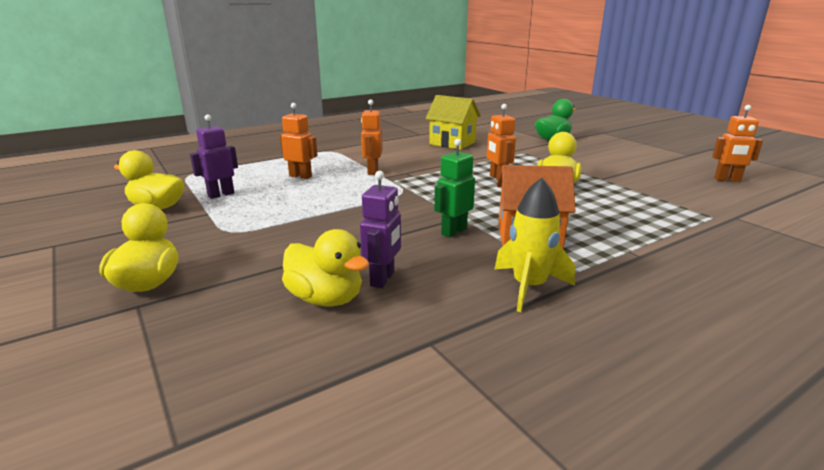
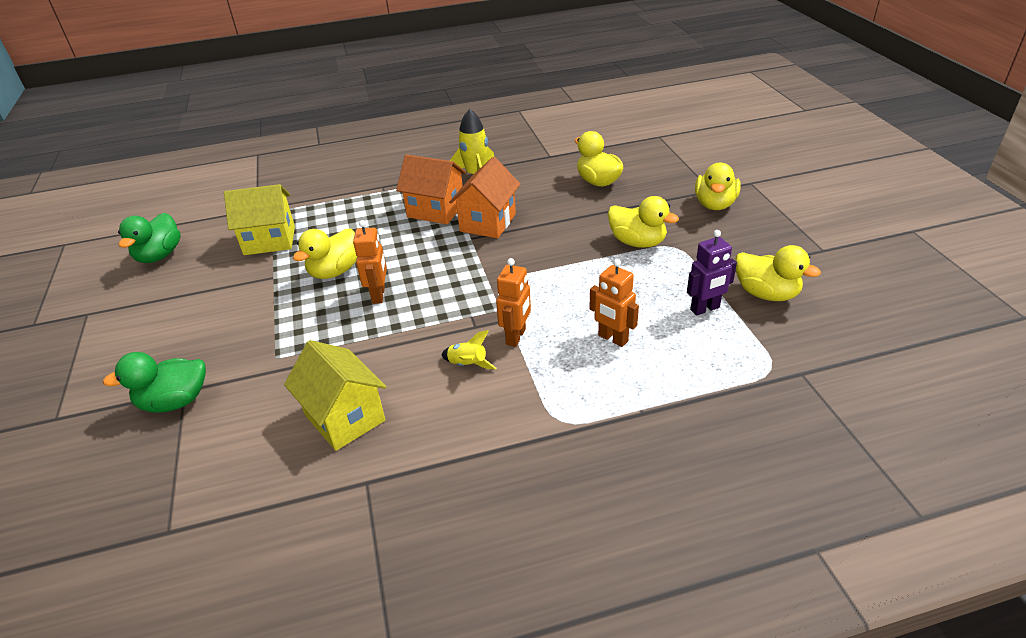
camera: 160 degrees left, 15 degrees up
(272, 231) = (637, 242): none -> yellow duck
(383, 279) = (560, 190): purple robot -> none
(398, 160) = (468, 365): none -> yellow rocket
(453, 231) = (488, 222): green robot -> orange house
(657, 196) = (269, 240): none -> yellow house
(727, 180) = (159, 255): orange robot -> green duck

